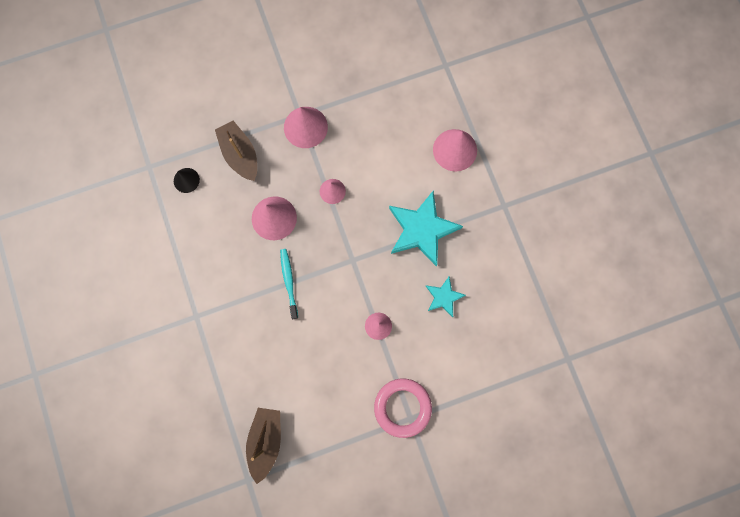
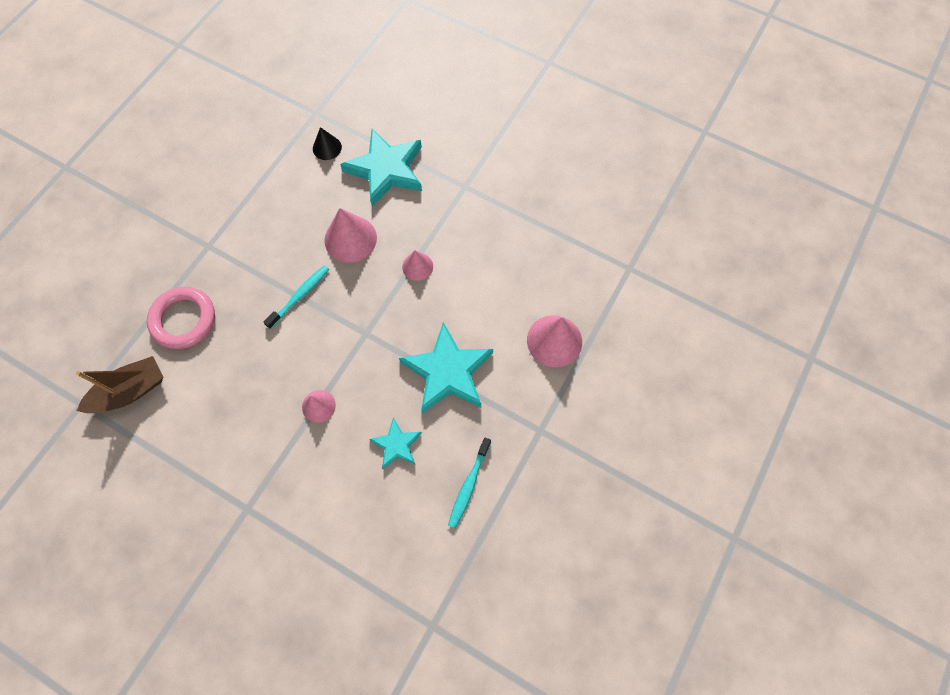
camera: 50 degrees right, 10 degrees down
(240, 155) = (386, 170): brown boat -> turquoise star
(305, 127) = (458, 200): pink cone -> none
(402, 407) = (252, 492): pink ring -> pink ring (183, 320)
(503, 274) = (469, 485): none -> turquoise toothbrush

